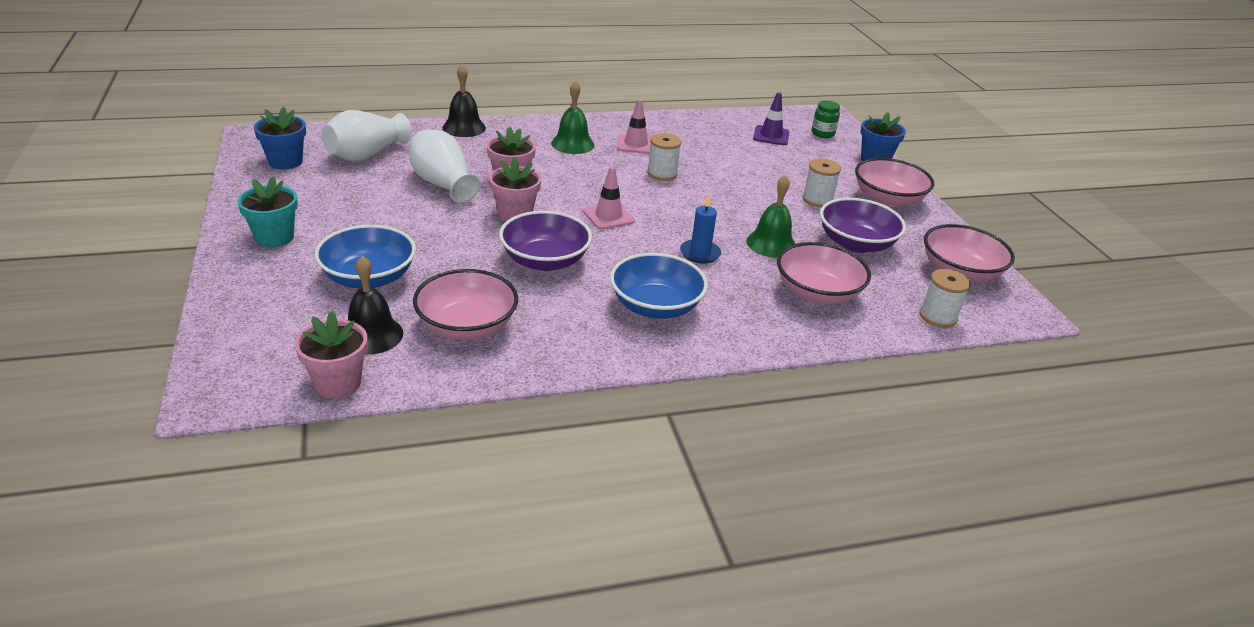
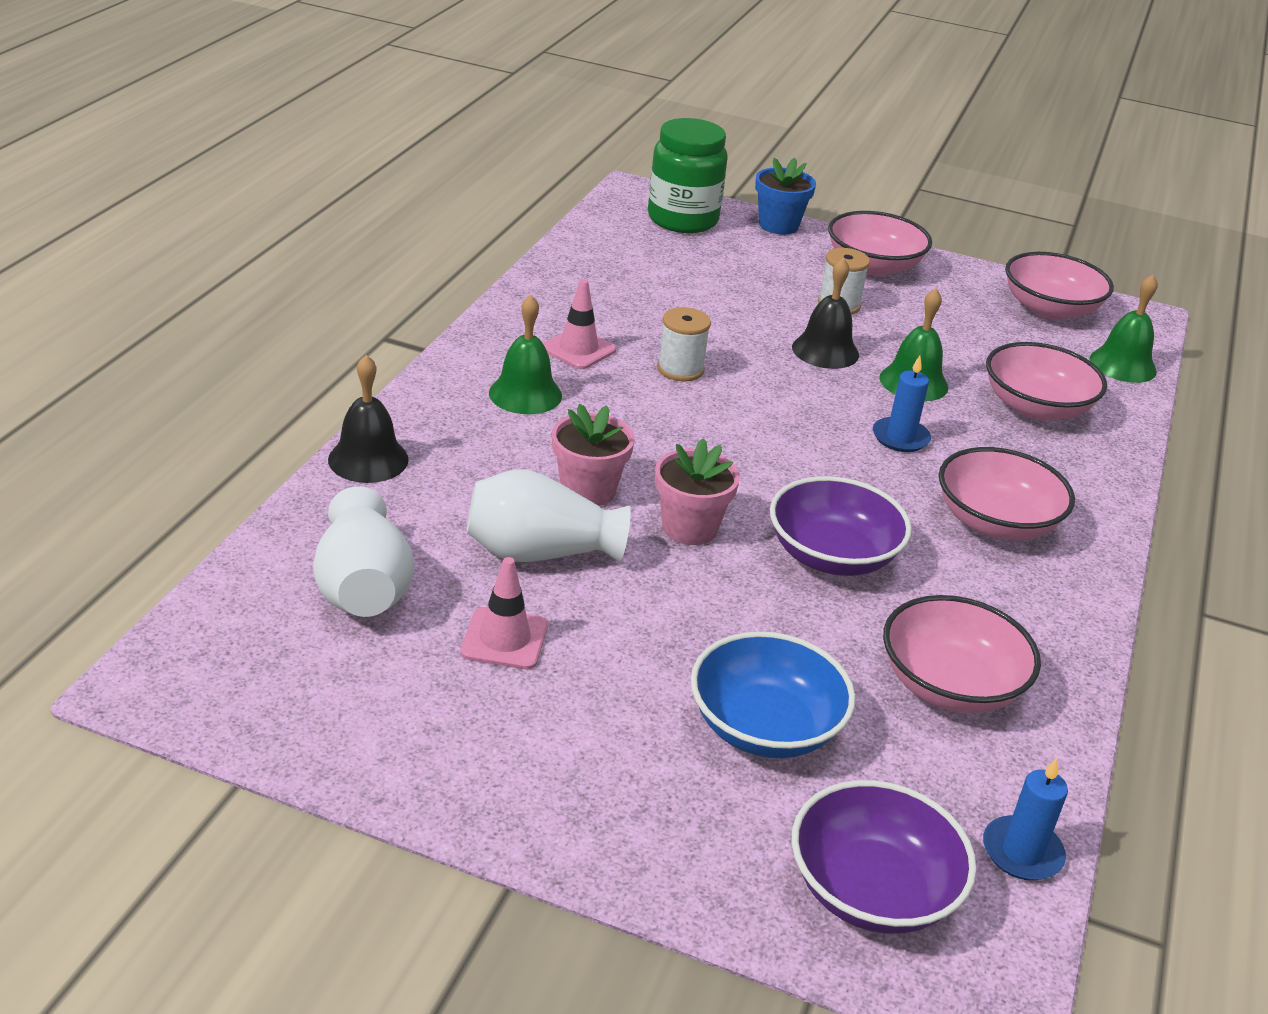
camera: 55 degrees left, 0 degrees up
(274, 237) = (565, 784): turquoise flower pot -> none
(285, 162) = (296, 683): blue flower pot -> none
(337, 383) = (1022, 852): pink flower pot -> blue candle
(371, 335) = (921, 778): black bell -> black bell (825, 351)
(608, 216) = (758, 458): pink traffic cone -> pink traffic cone (504, 639)
(655, 306) = (995, 522): blue bowl -> pink bowl
(771, 136) = (654, 252): purple traffic cone -> none
(822, 133) = (682, 219): green jar -> green jar, size x2.06
(856, 243) = (952, 333): purple bowl -> purple bowl (872, 890)
(938, 317) = (1123, 365): white spool -> green bell

